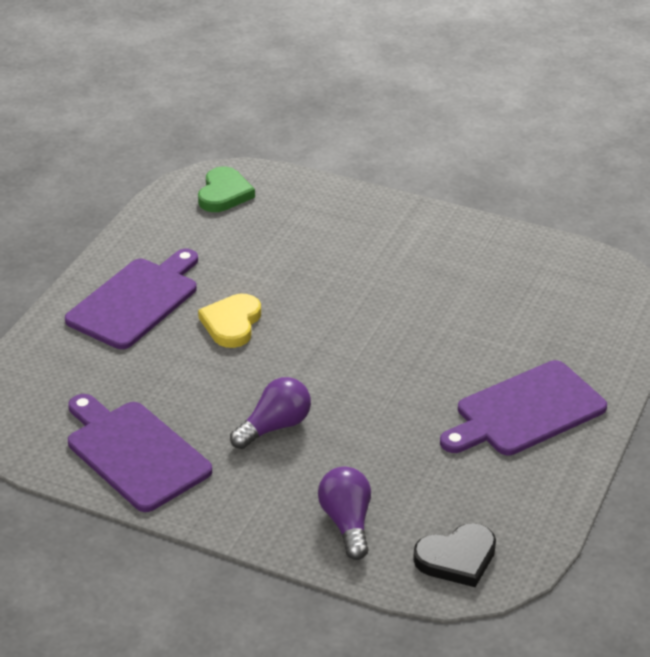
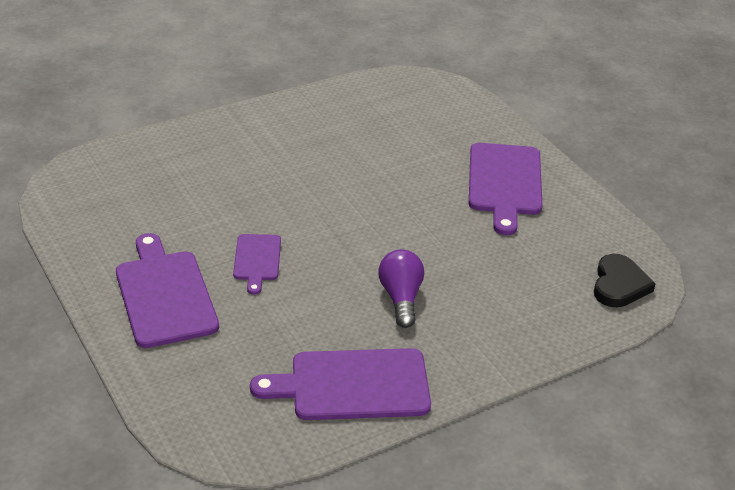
camera: 55 degrees left, 0 degrees up
(224, 194) = (92, 185): green heart -> none
(232, 323) = (257, 260): yellow heart -> purple cutting board
(347, 522) = (539, 315): purple light bulb -> none

